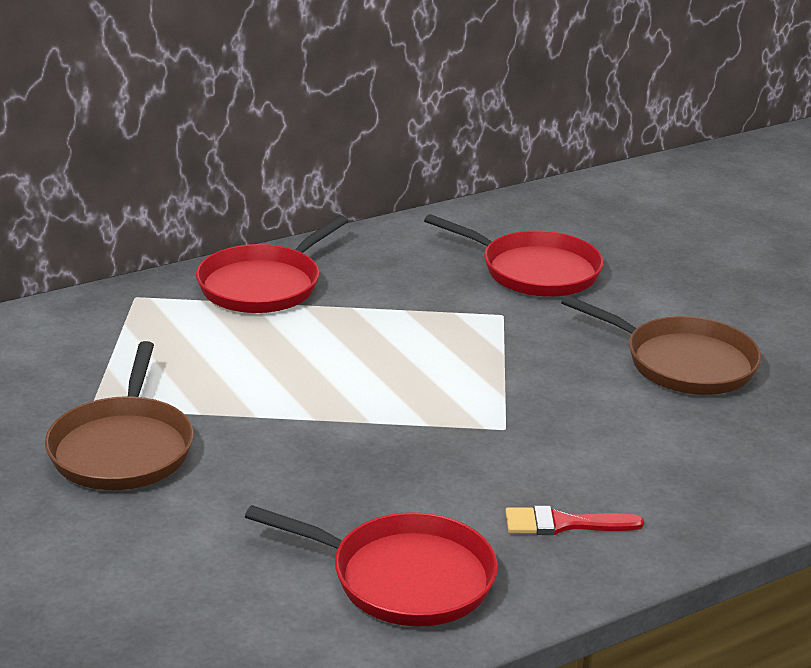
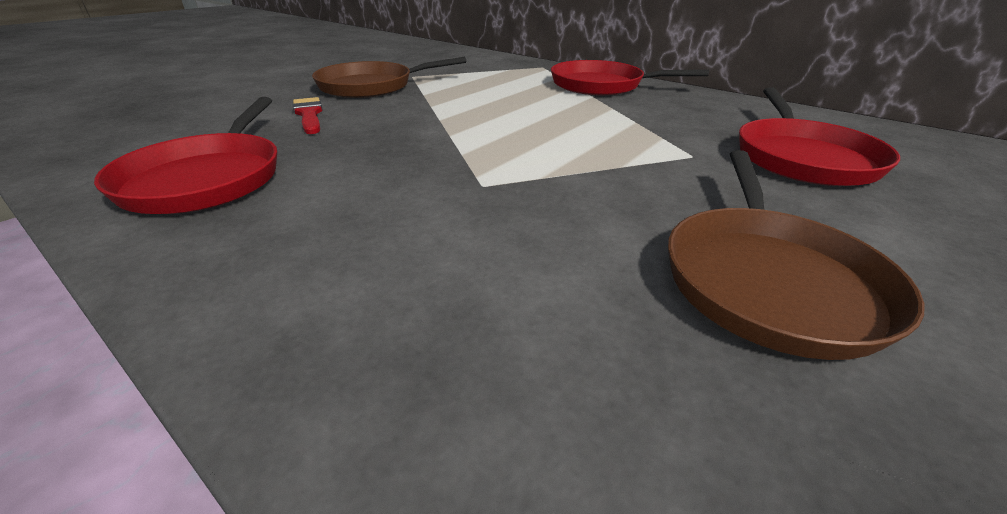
camera: 70 degrees right, 5 degrees up
(563, 524) = (303, 242): red brush -> red brush (309, 114)

